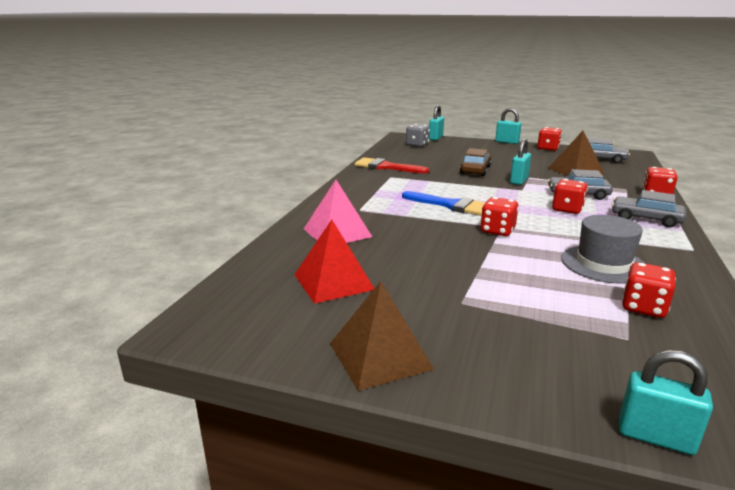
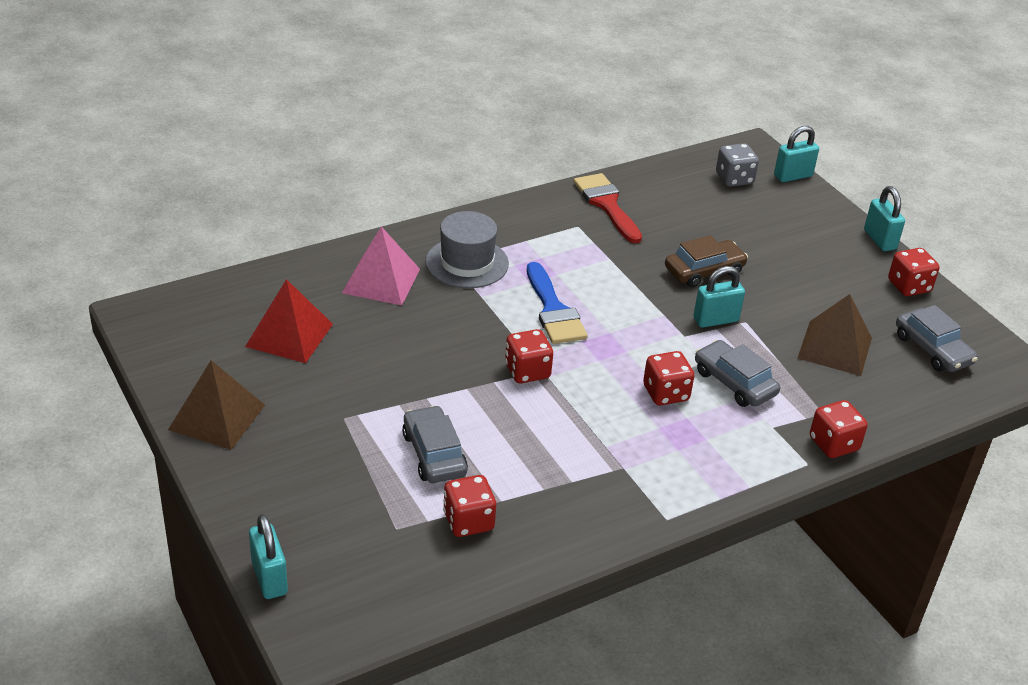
camera: 40 degrees right, 15 degrees up
(603, 264) = (537, 469): grey hat -> grey hat (467, 263)
(646, 219) = (722, 460): grey car -> grey car (434, 454)

